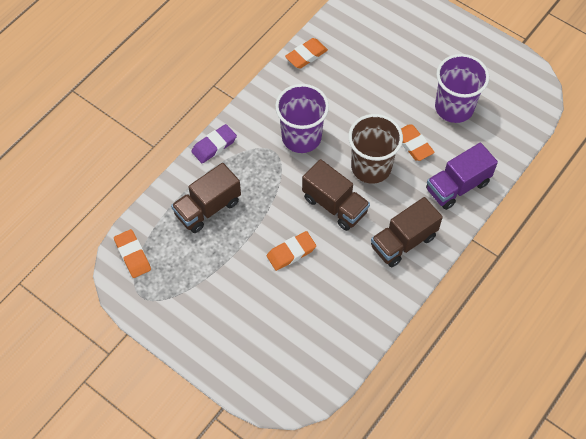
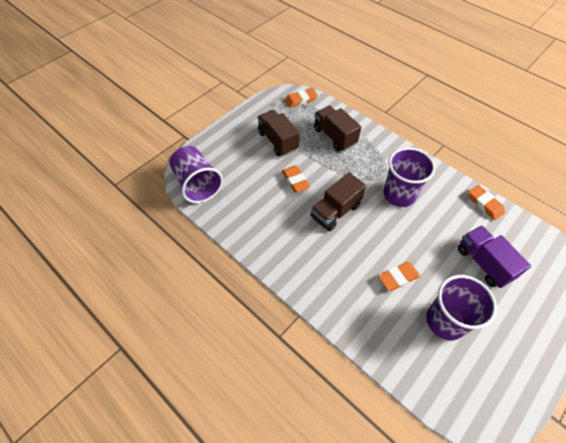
camera: 95 degrees right, 5 degrees down
(214, 146) = (387, 141): purple eraser -> none
(309, 376) = (197, 184): none -> purple cup
(371, 167) = (372, 241): brown cup -> none
(403, 241) = (299, 257): brown truck -> brown truck (278, 141)
(457, 186) = (354, 310): purple truck -> purple truck (483, 263)

